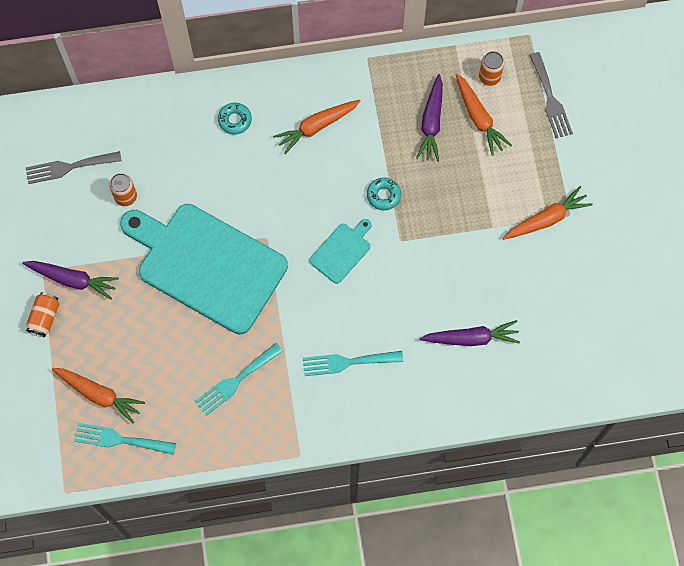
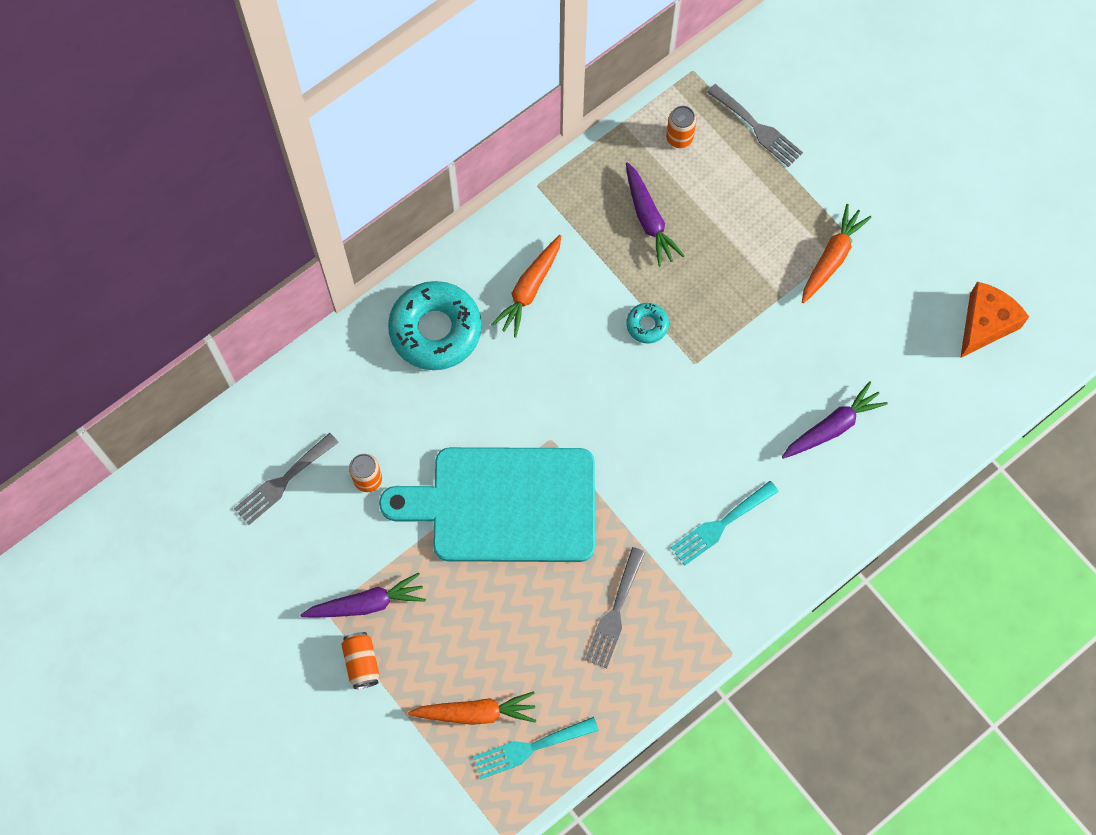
camera: 30 degrees left, 0 degrees up
(235, 120) = (435, 330): turquoise donut -> turquoise donut, size x2.18
(236, 381) = (615, 613): turquoise fork -> grey fork
(342, 251) = (640, 409): turquoise cutting board -> none
(478, 118) = (695, 188): orange carrot -> none
(630, 326) = (985, 324): none -> orange cheese

